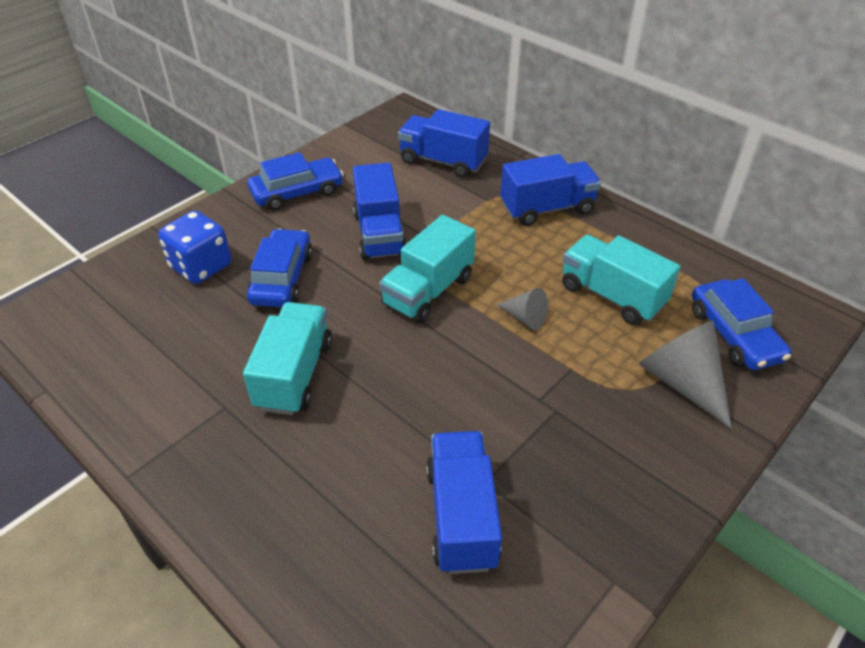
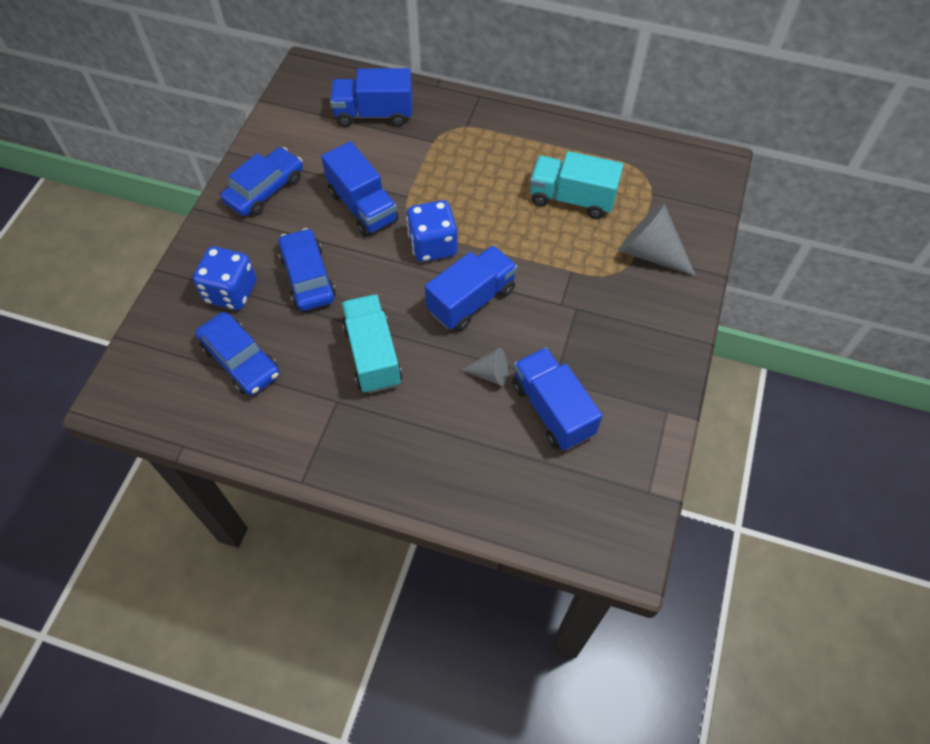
camera: 25 degrees left, 15 degrees up
(428, 291) = (433, 245): turquoise truck -> blue dice
(525, 318) = (518, 241): grey cone -> grey cone (490, 373)
(547, 208) = (485, 134): blue truck -> blue truck (471, 300)
(734, 334) = (669, 200): blue car -> blue car (240, 360)

